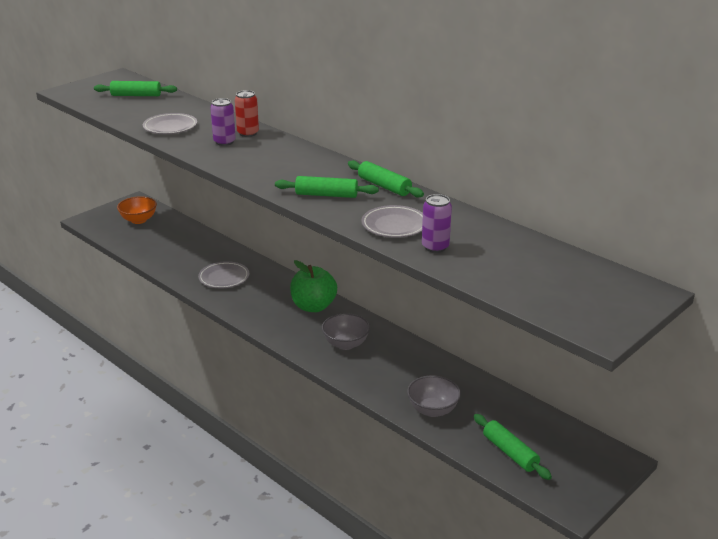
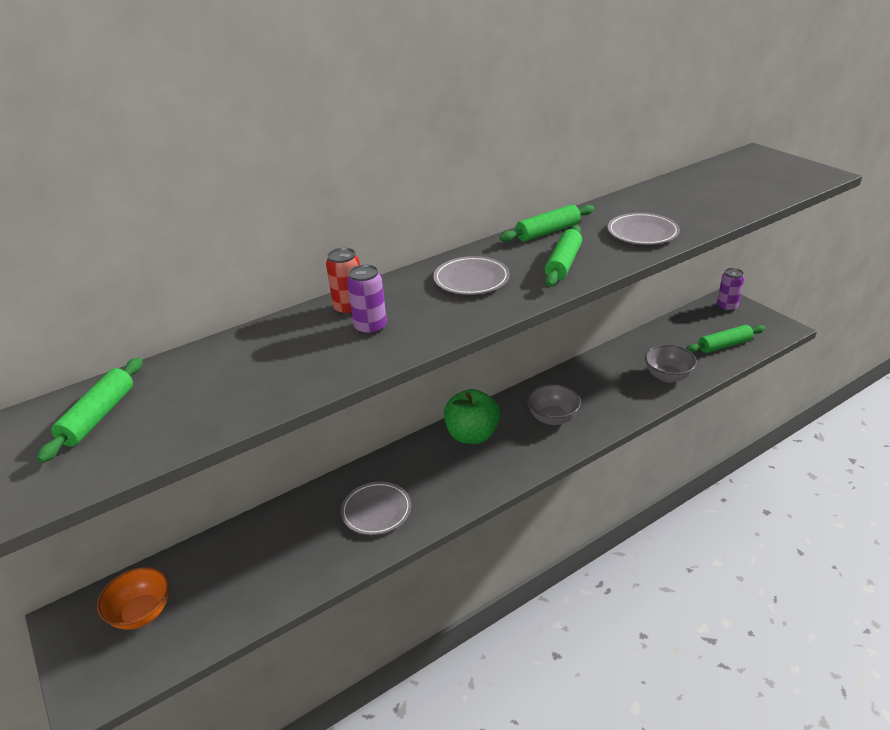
camera: 75 degrees left, 5 degrees up
(170, 127) = (281, 376): grey plate -> grey plate (471, 280)
(435, 247) = (689, 218): purple can -> purple can (727, 307)

